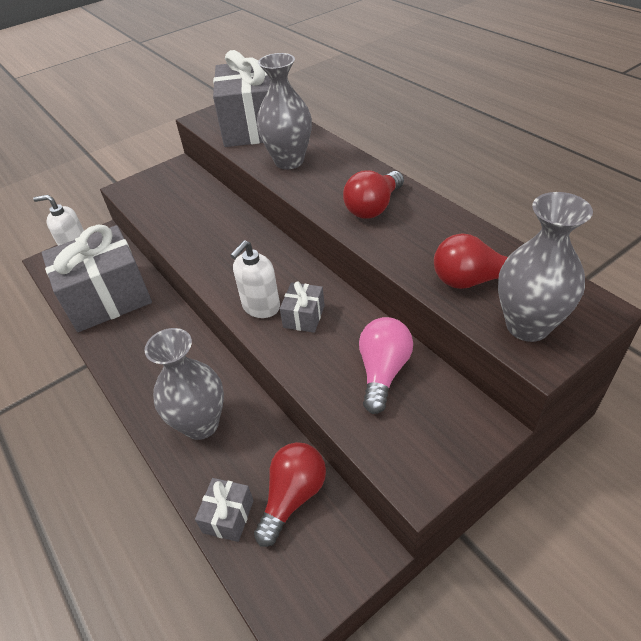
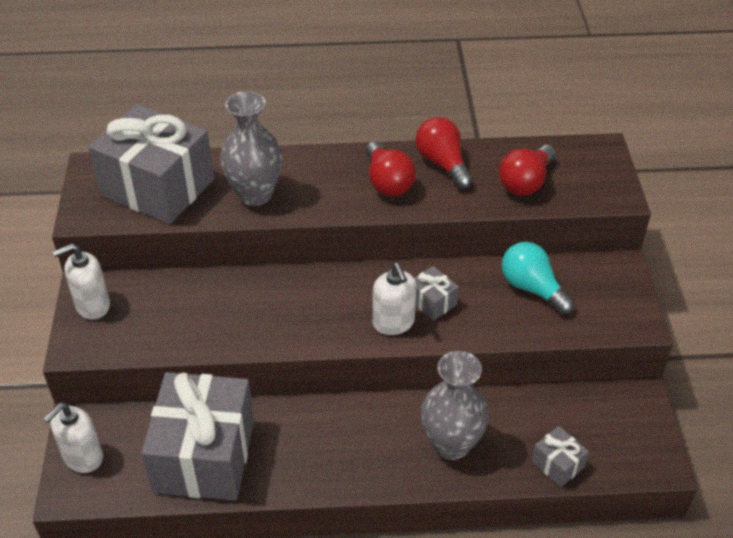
camera: 60 degrees left, 0 degrees up
(164, 176) = (92, 305): none -> white soap dispenser
(293, 496) = (569, 416): red light bulb -> red light bulb (443, 164)
(383, 372) = (532, 288): pink light bulb -> turquoise light bulb
(527, 326) = (590, 185): grey vase -> none

